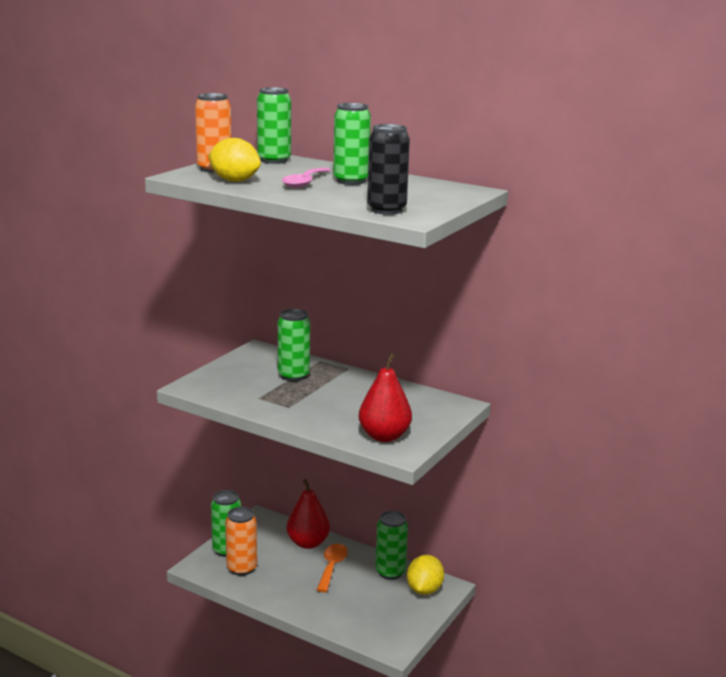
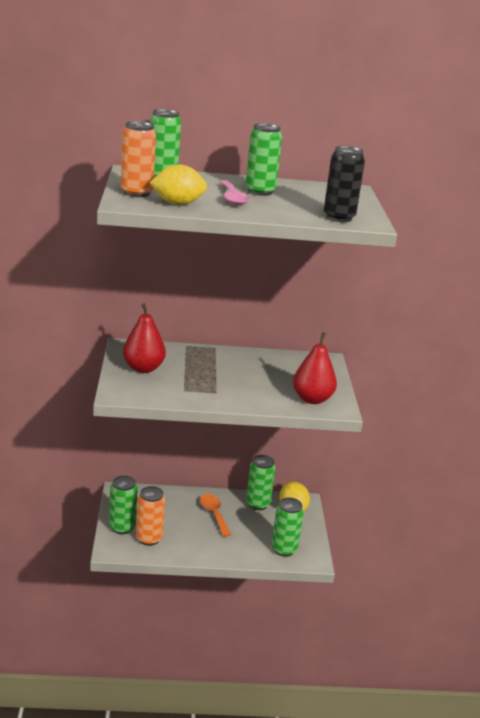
camera: 35 degrees left, 5 degrees up
(293, 376) = (185, 364): green can -> green can (284, 549)
(308, 543) = (177, 500): red pear -> red pear (143, 368)

